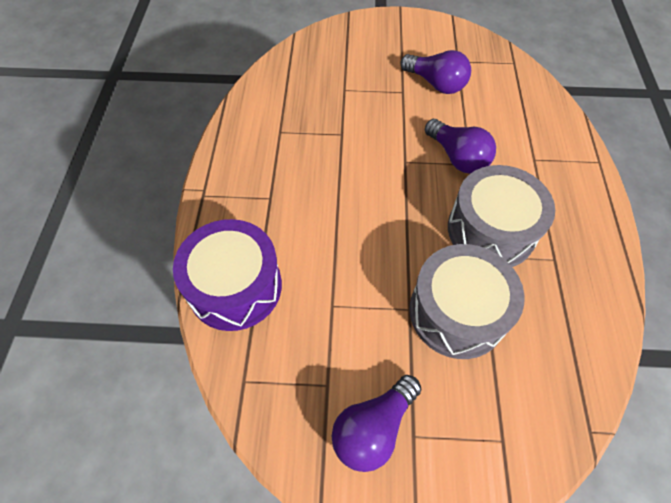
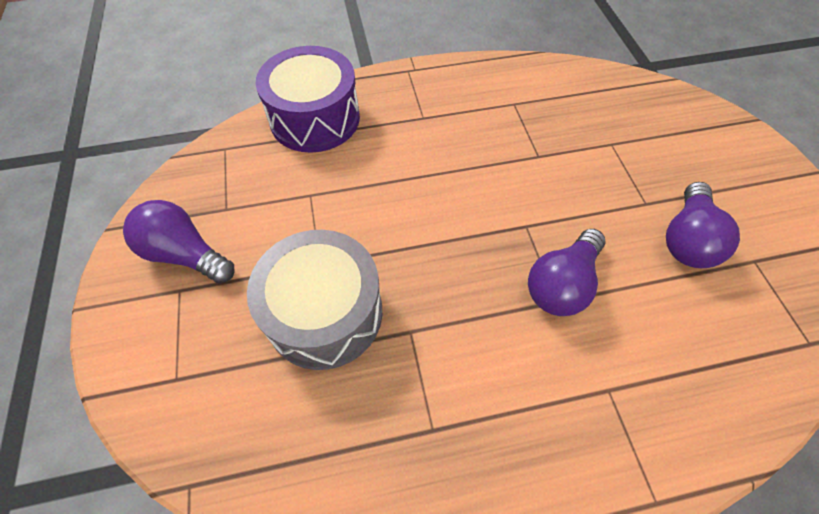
camera: 75 degrees right, 0 degrees up
(491, 230) = (454, 339): grey drum -> none

